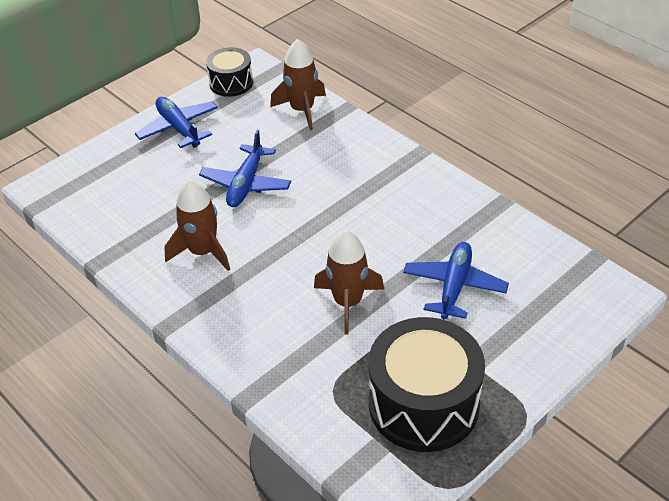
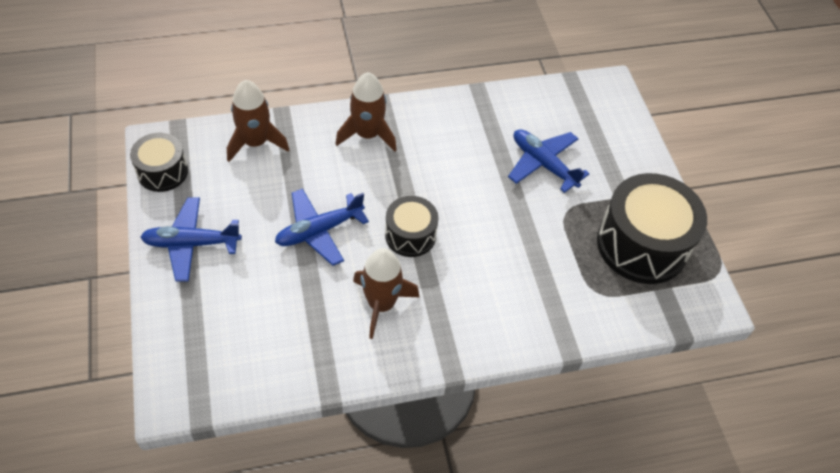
camera: 65 degrees left, 10 degrees up
(246, 184) = (319, 231): blue plane -> blue plane turned 105 degrees clockwise
(288, 236) = (410, 235): none -> black drum
(348, 302) = (514, 235): brown rocket -> brown rocket (367, 135)

